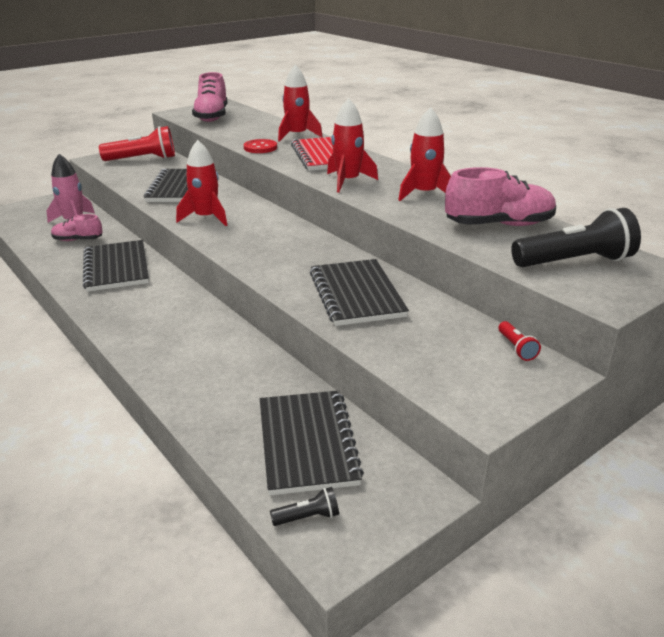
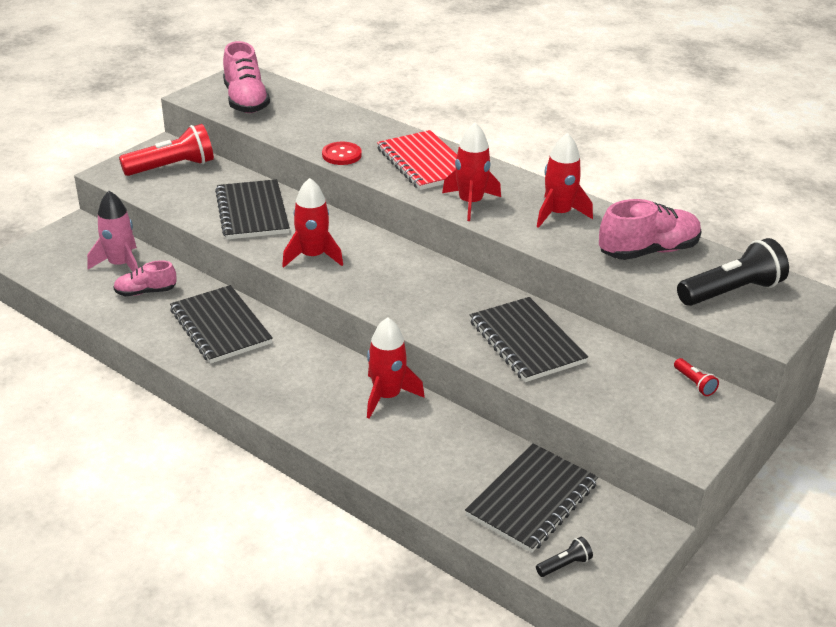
camera: 15 degrees left, 5 degrees up
(297, 135) = (372, 128): red rocket -> red rocket (387, 396)
(307, 443) = (532, 500): black notebook -> black notebook turned 60 degrees clockwise

